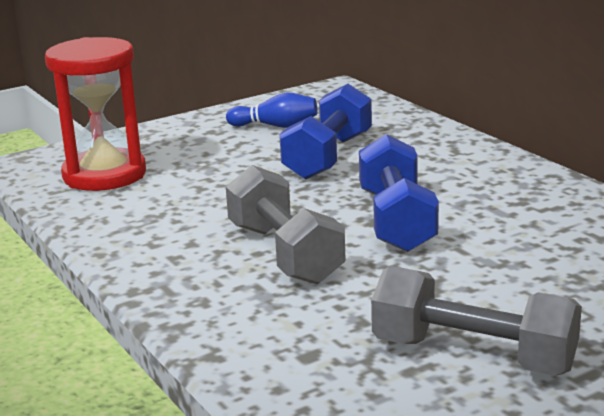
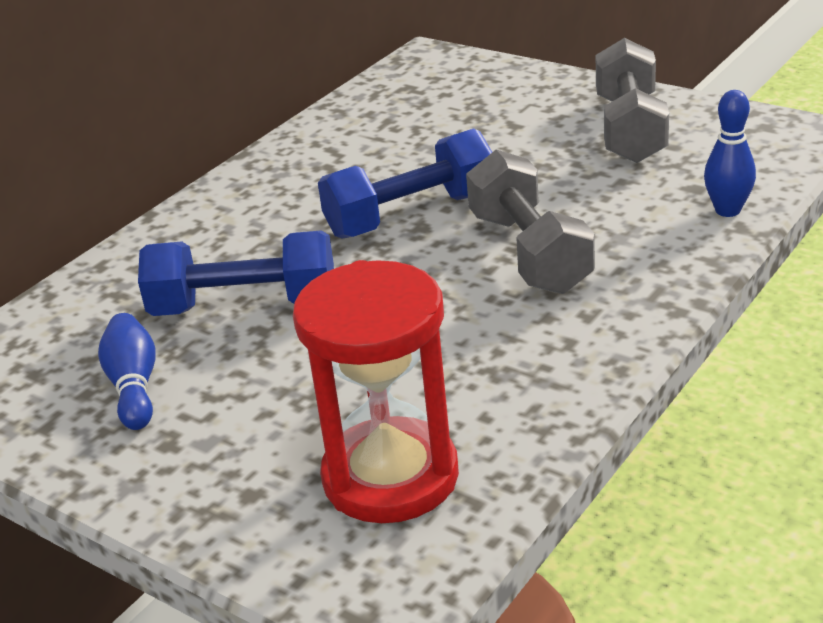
camera: 110 degrees left, 10 degrees up
(246, 358) = (727, 210): none -> blue bowling pin
(284, 253) = (529, 252): grey dumbbell -> grey dumbbell turned 60 degrees counterclockwise

